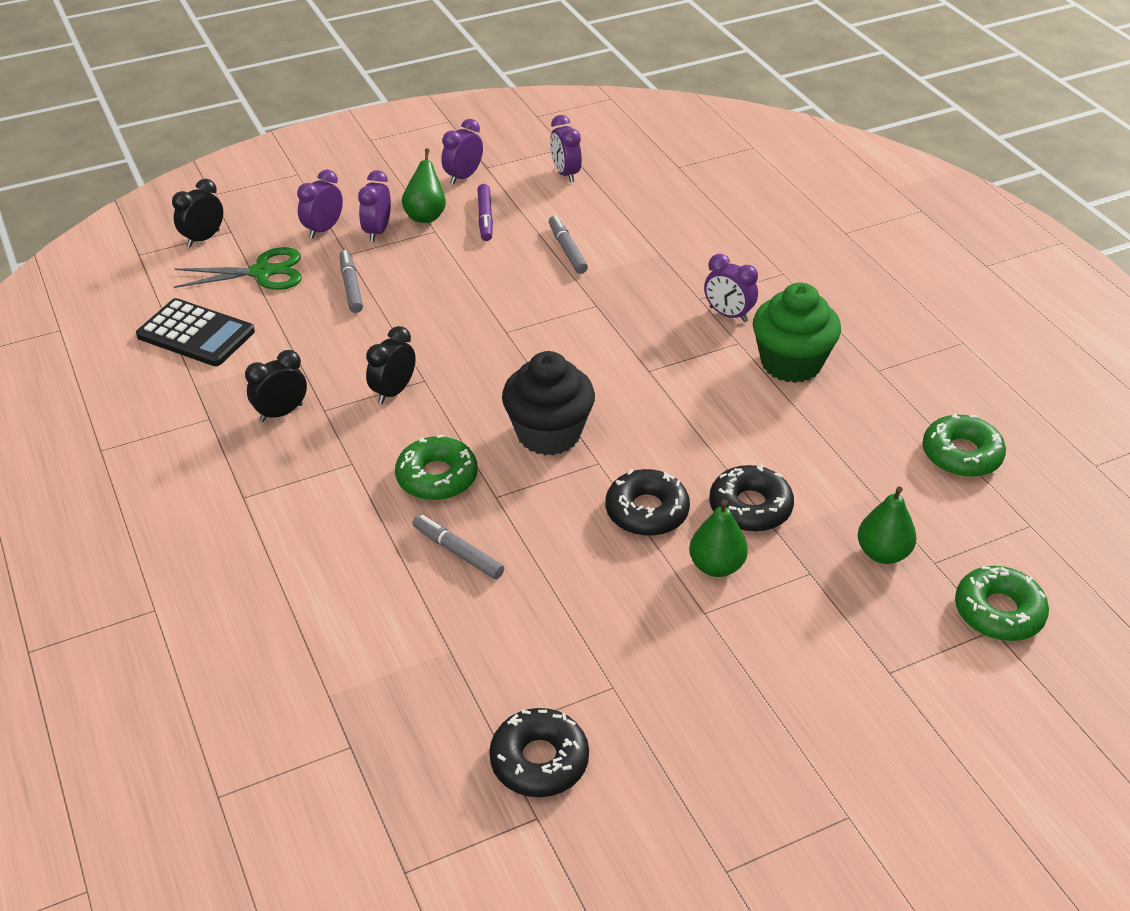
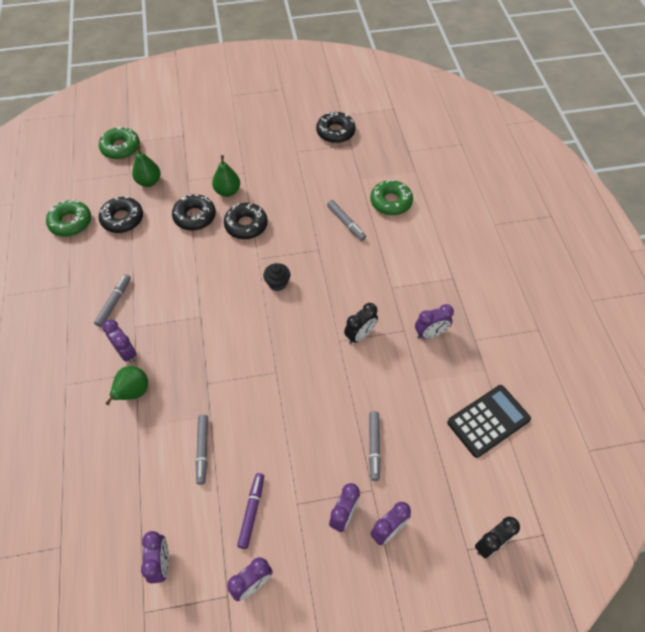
camera: 165 degrees left, 15 degrees up
(196, 334) = (488, 421): black calculator -> black calculator turned 105 degrees clockwise
(262, 272) = (440, 482): green scissors -> none
(281, 413) = (430, 334): black clock -> purple clock
(426, 216) = (300, 528): green pear -> green pear (133, 392)
(437, 477) = (347, 268): green donut -> green donut (391, 202)
(548, 434) = (277, 283): black cupcake -> black cupcake, size x0.51
(791, 363) = (114, 302): green cupcake -> grey marker
(877, 478) = (122, 219): none -> black donut

